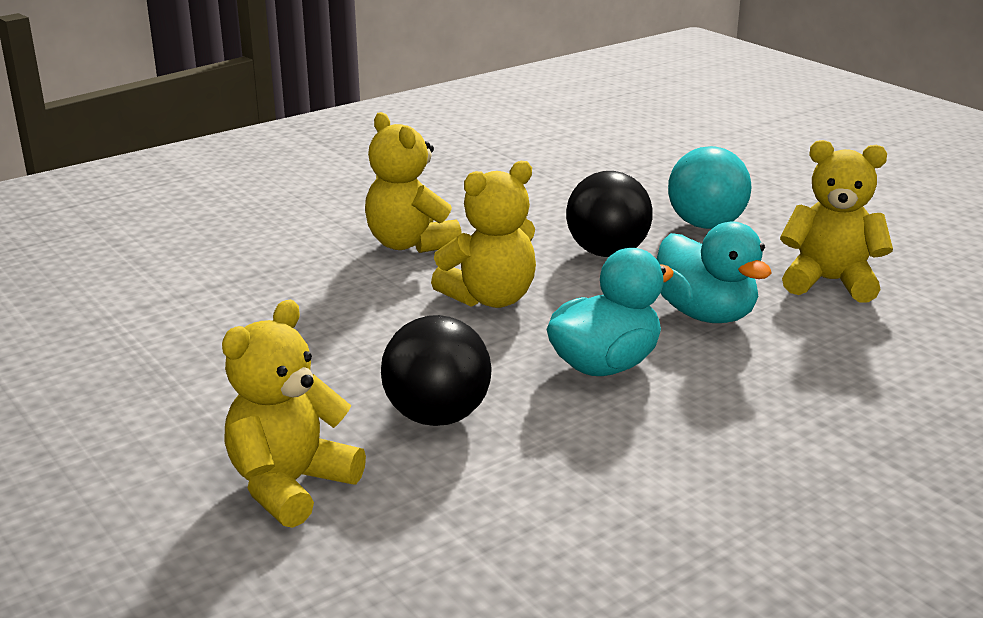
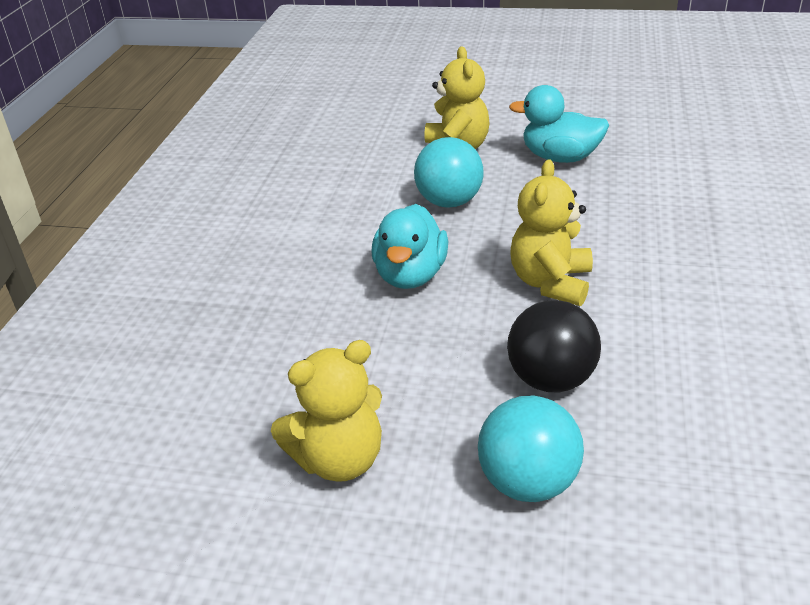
camera: 140 degrees right, 10 degrees up
(410, 244) = (690, 296): yellow teddy bear -> none
(437, 417) = (449, 202): black ball -> turquoise ball
(705, 314) = (399, 355): turquoise duck -> turquoise duck (560, 157)

